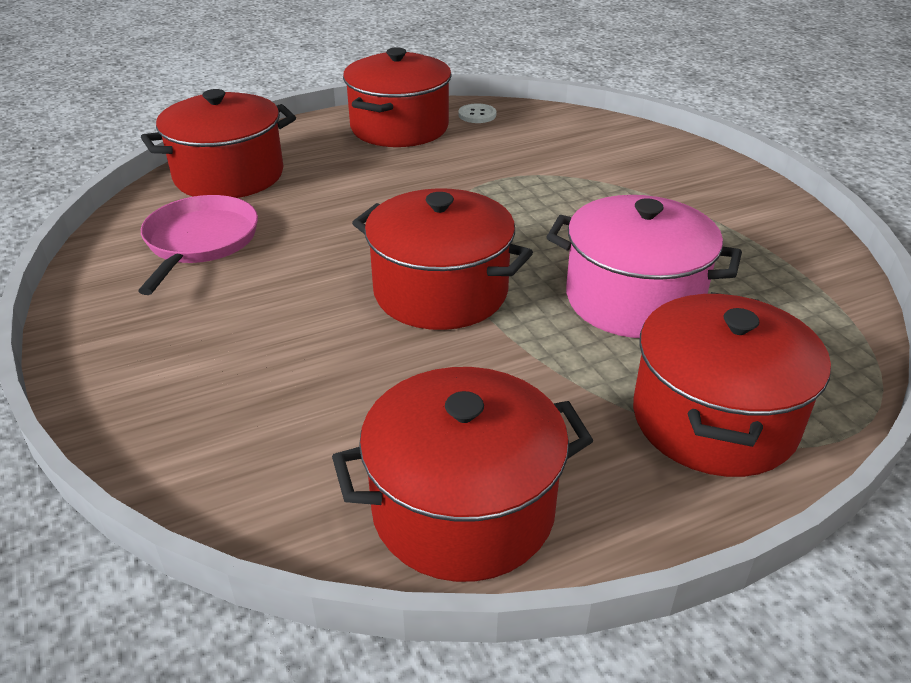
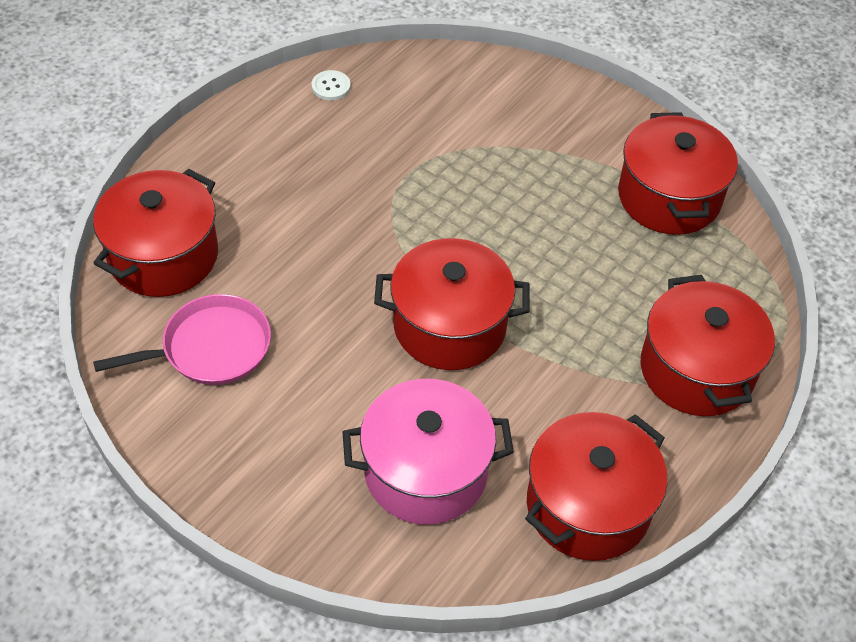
camera: 30 degrees left, 15 degrees up
(200, 241) = (211, 347): pink pan -> pink pan turned 90 degrees clockwise
(399, 128) = (271, 130): red pot -> red pot (669, 197)
(633, 299) = (591, 278): pink pot -> pink pot (425, 471)

